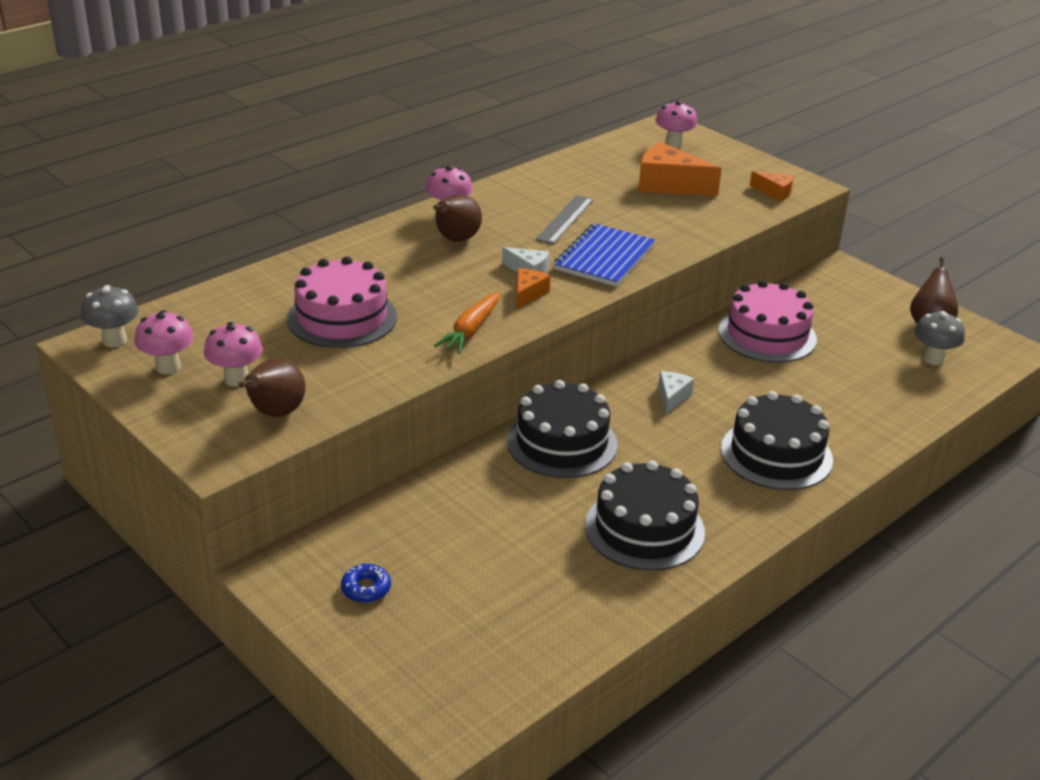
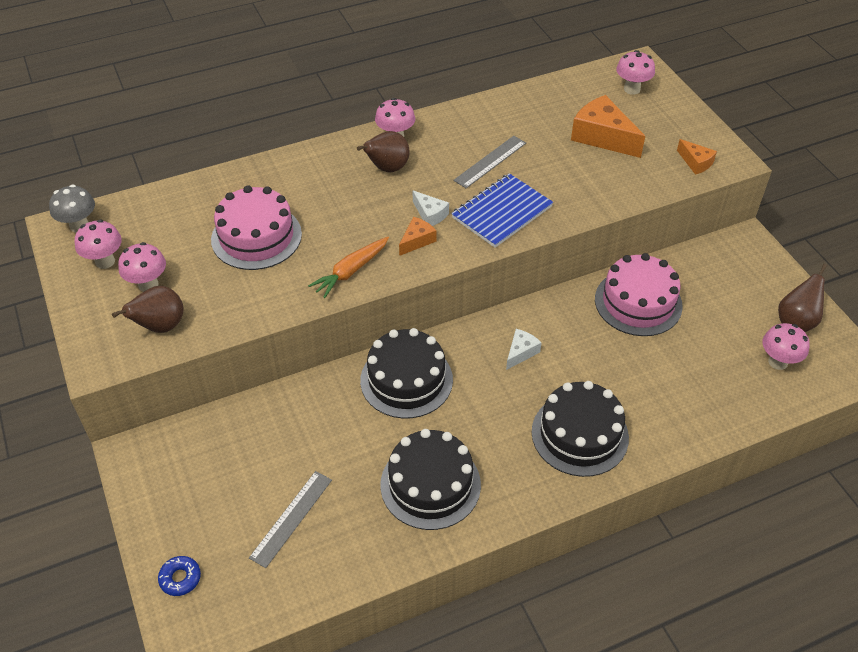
camera: 20 degrees right, 15 degrees up
(366, 588) = (191, 487): blue donut -> blue donut (180, 578)
(504, 592) = (291, 518): none -> grey ruler
(933, 359) = (778, 362): grey mushroom -> pink mushroom

